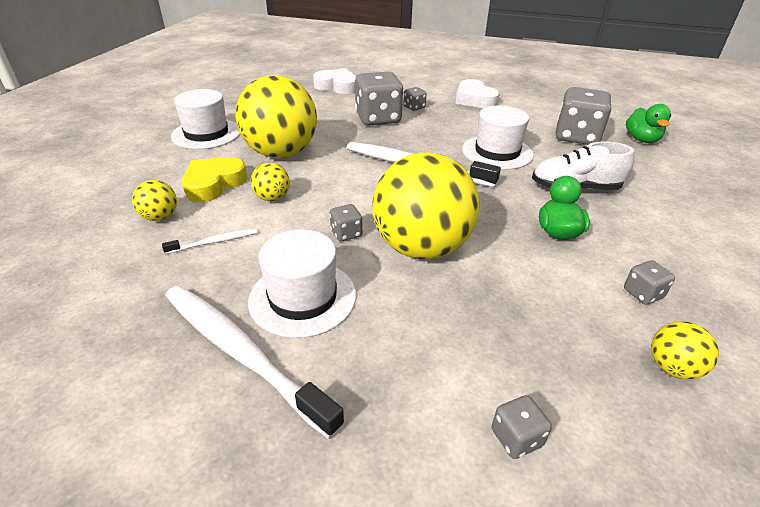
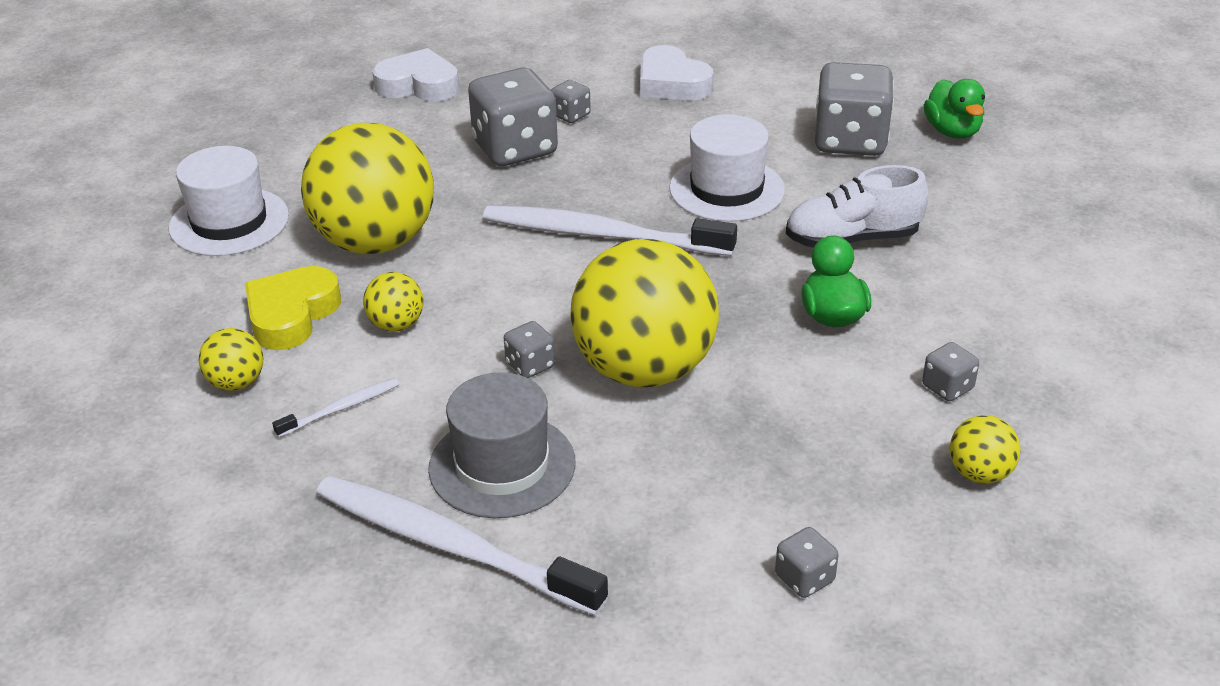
camera: 10 degrees left, 0 degrees up
(302, 297) = (502, 465): white hat -> grey hat

